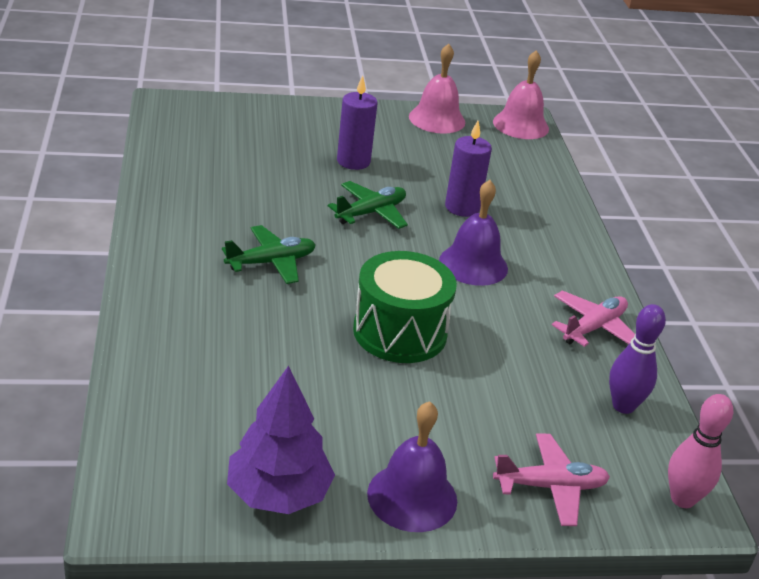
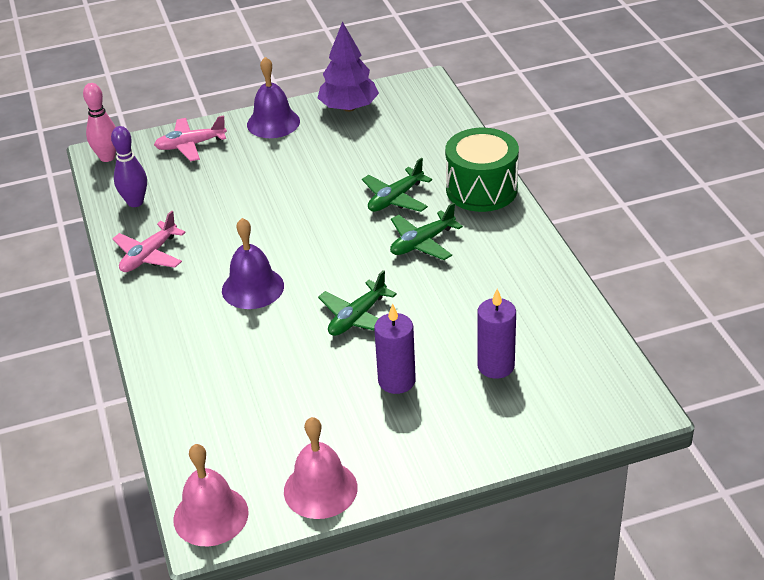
camera: 175 degrees right, 5 degrees up
(276, 321) = (395, 199): none -> green plane
(400, 332) = (303, 213): green drum -> green drum (481, 189)
(462, 207) = (270, 351): purple candle -> purple candle (495, 366)

